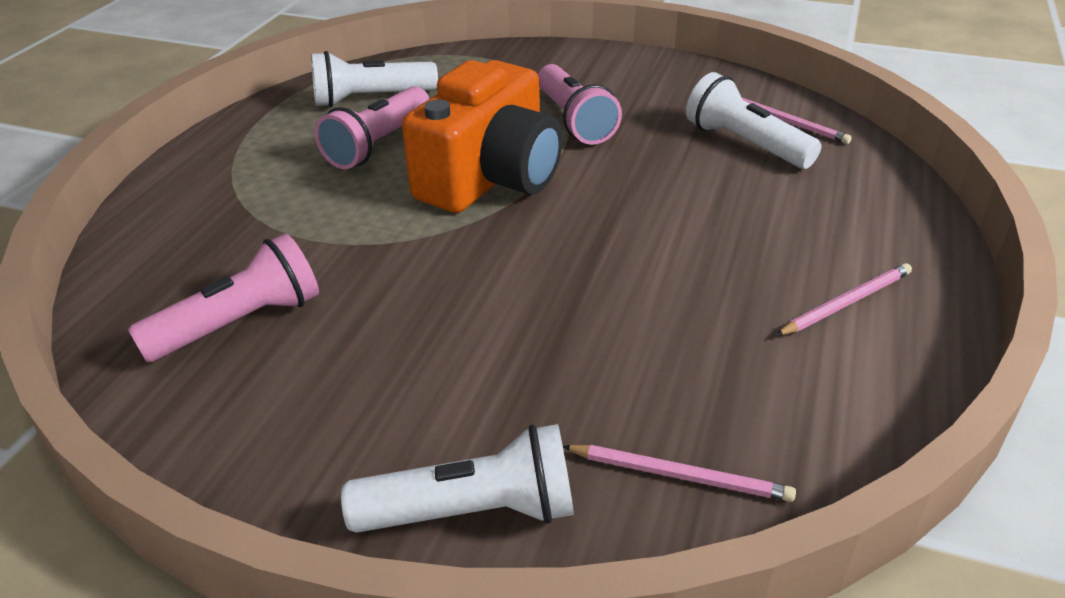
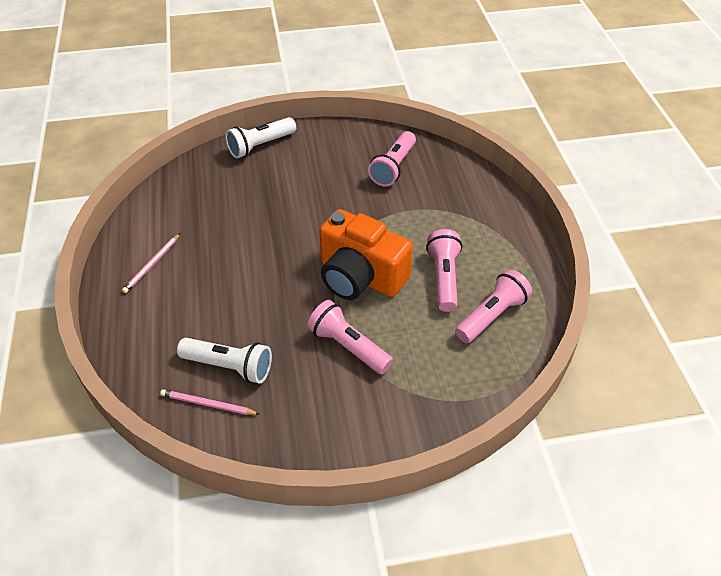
camera: 150 degrees right, 10 degrees up
(371, 99) = (491, 315): white flashlight -> pink flashlight
(491, 179) = (360, 277): orange camera -> orange camera turned 60 degrees counterclockwise
(680, 475) = (201, 175): pink pencil -> none

